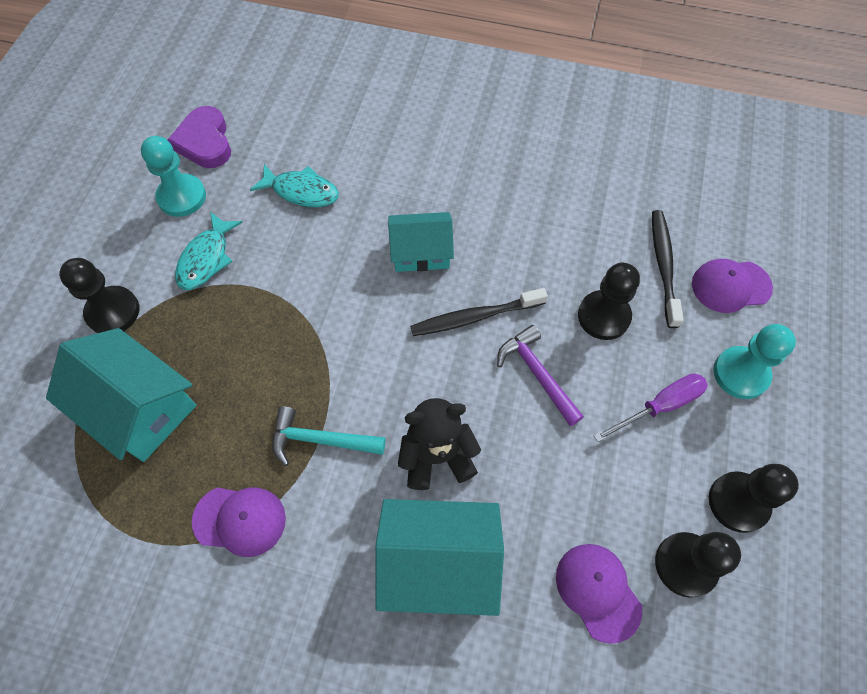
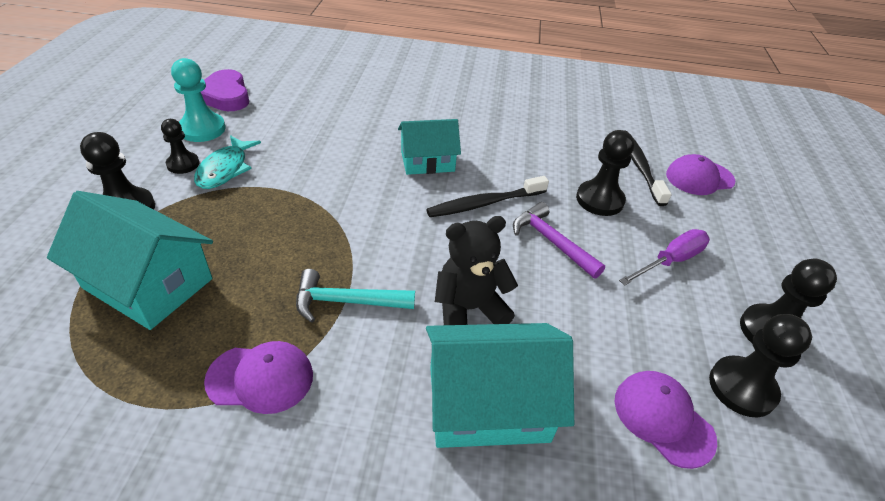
camera: 10 degrees left, 20 degrees down
(164, 250) = (183, 164): none -> black pawn
(301, 191) = (314, 125): turquoise fish -> none
(740, 373) = (731, 235): turquoise pawn -> none

